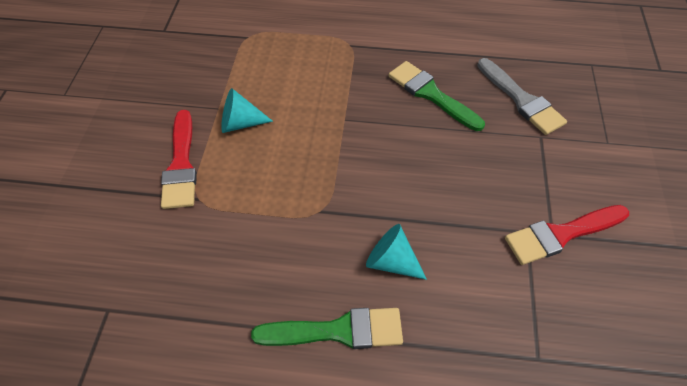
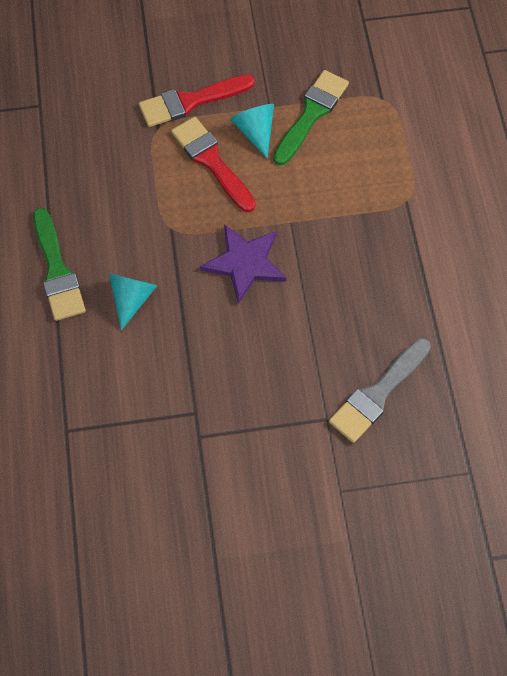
camera: 75 degrees right, 10 degrees up
(377, 160) = (245, 263): none -> purple star
(431, 94) = (354, 298): green brush -> green brush (311, 114)
(561, 234) = (200, 445): red brush -> red brush (212, 161)

